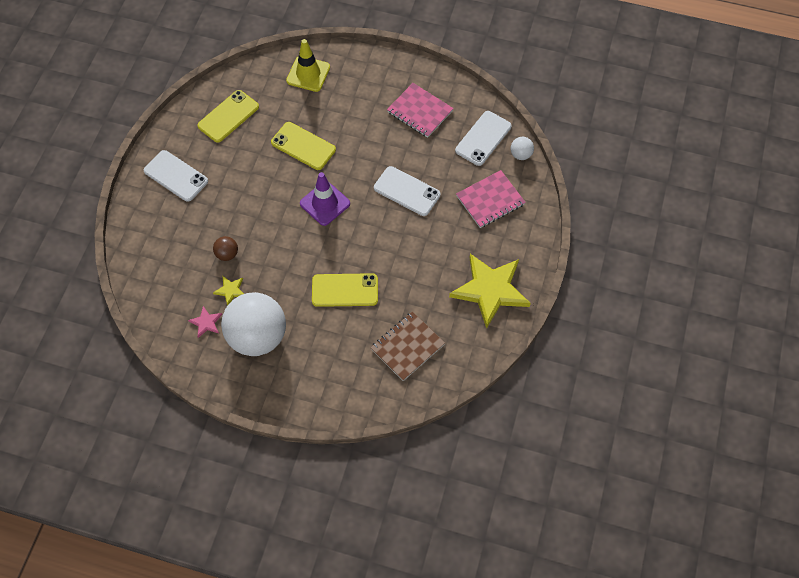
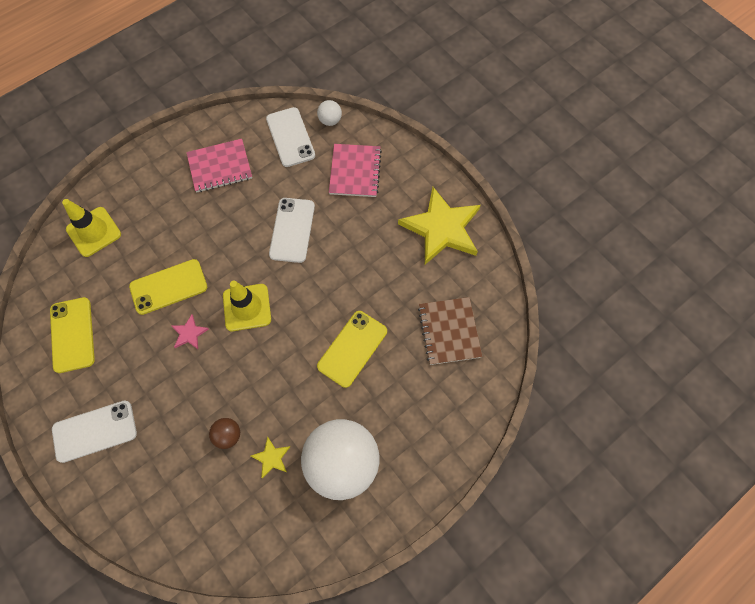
camera: 55 degrees left, 5 degrees up
(206, 322) = (289, 506): pink star -> pink star (189, 333)
(325, 203) = (247, 307): purple traffic cone -> yellow traffic cone
(407, 191) = (292, 230): white phone -> white phone turned 60 degrees counterclockwise

